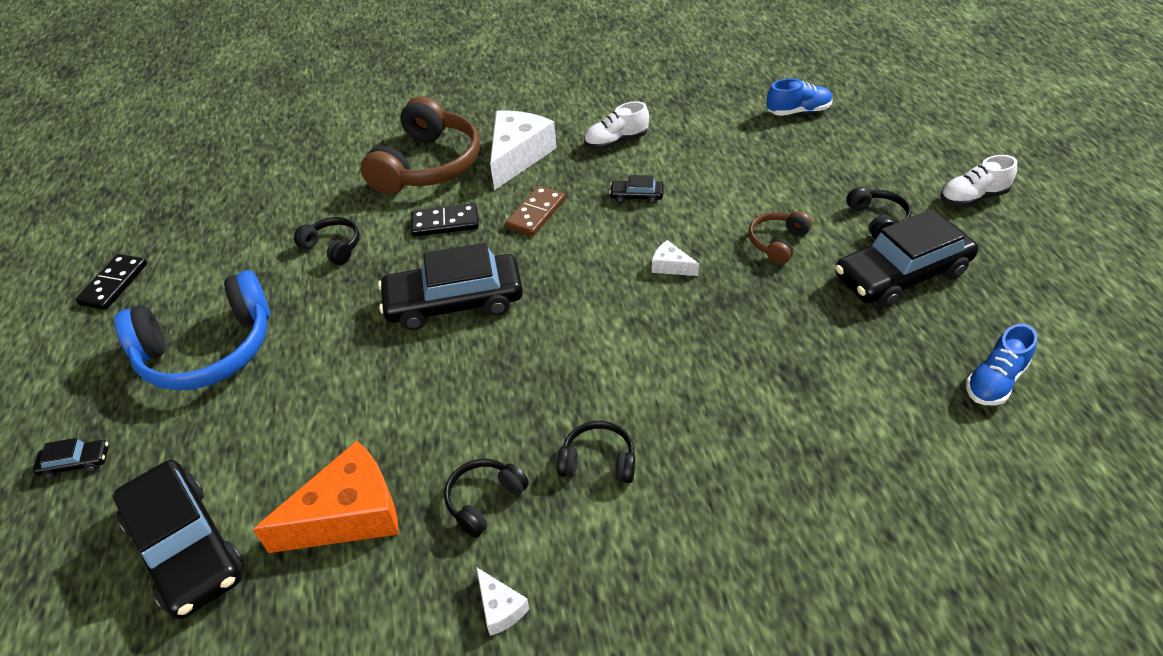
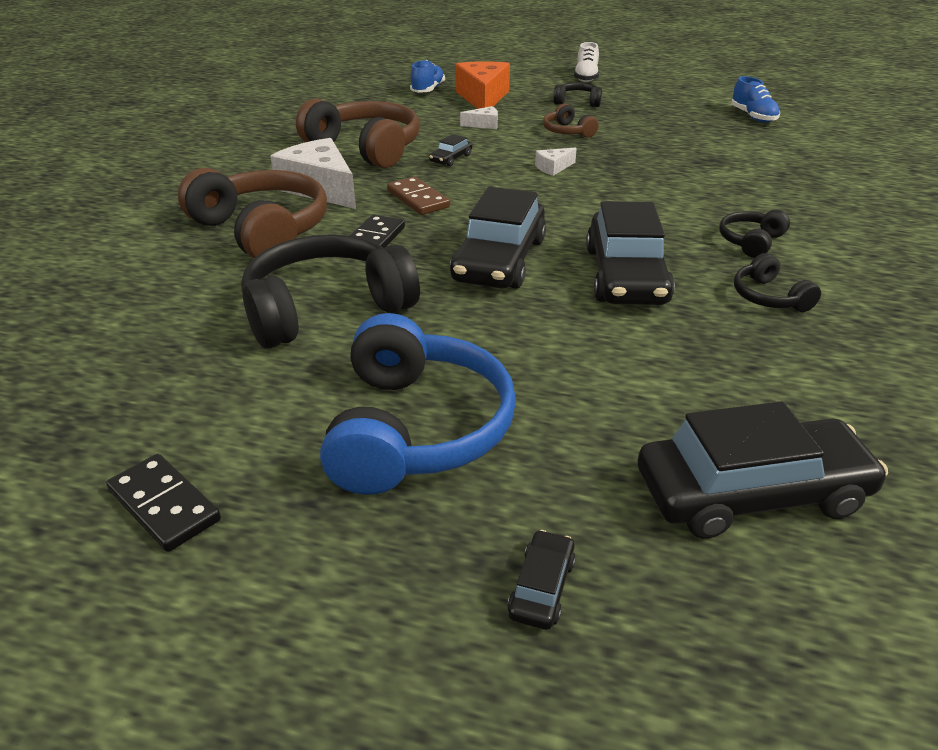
camera: 65 degrees left, 10 degrees down
(333, 247) = (326, 309): black headphones -> black headphones, size x2.09
(348, 514) = (752, 370): orange cheese -> orange cheese (483, 98)
(500, 608) = (890, 314): white cheese -> white cheese (484, 124)
(616, 141) = (365, 149): white shoe -> brown headphones
(901, 274) = (638, 111): black car -> black car (625, 275)

